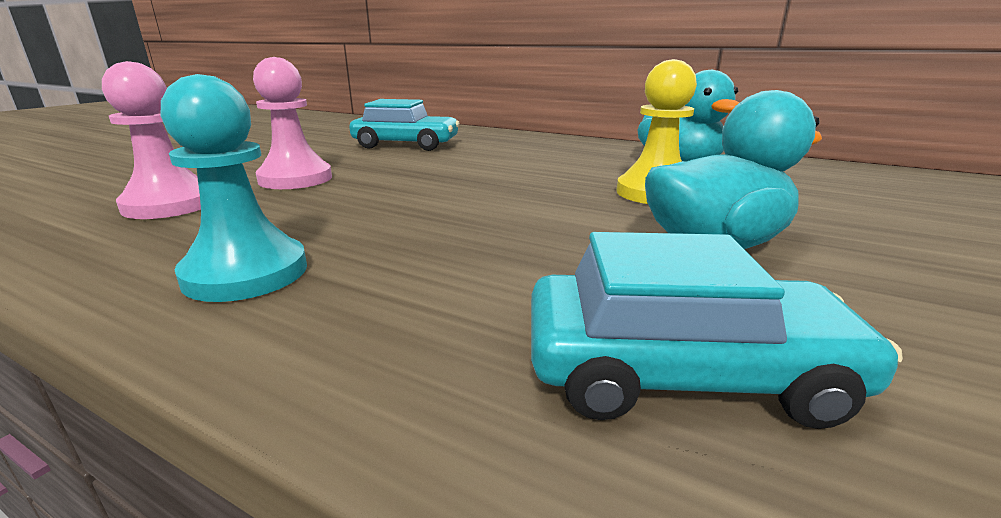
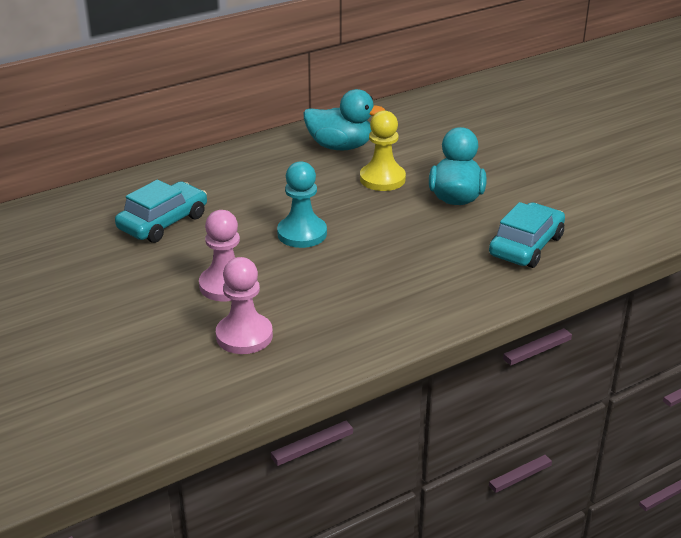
camera: 60 degrees left, 10 degrees up
(246, 273) = (386, 314): turquoise pawn -> turquoise pawn (302, 234)

